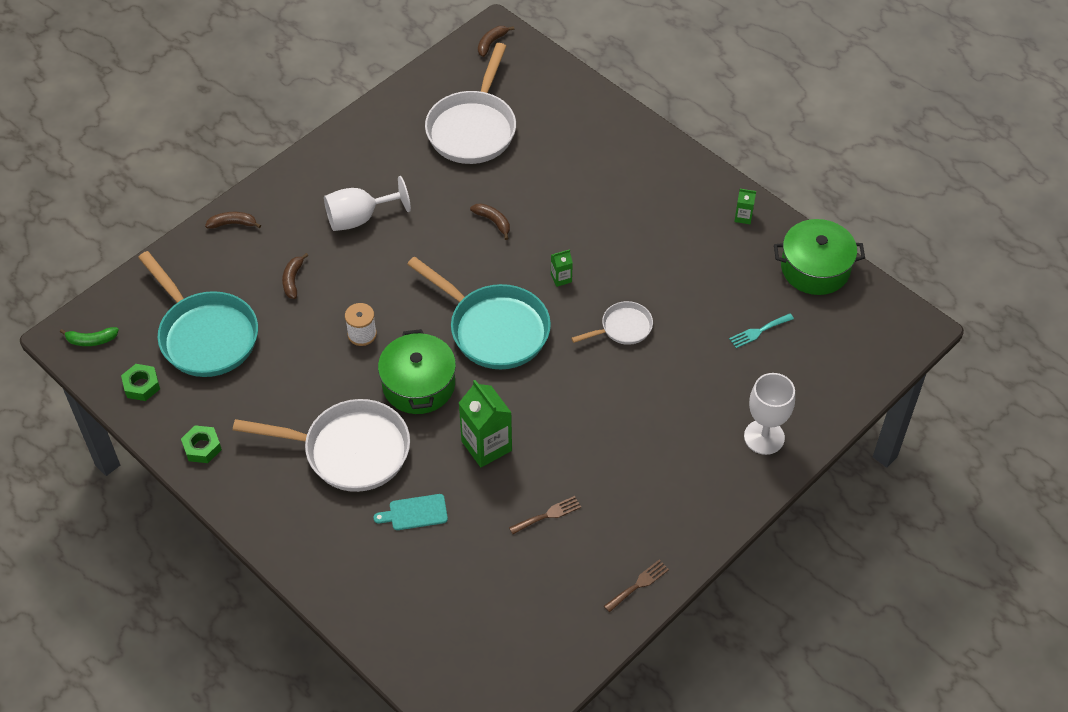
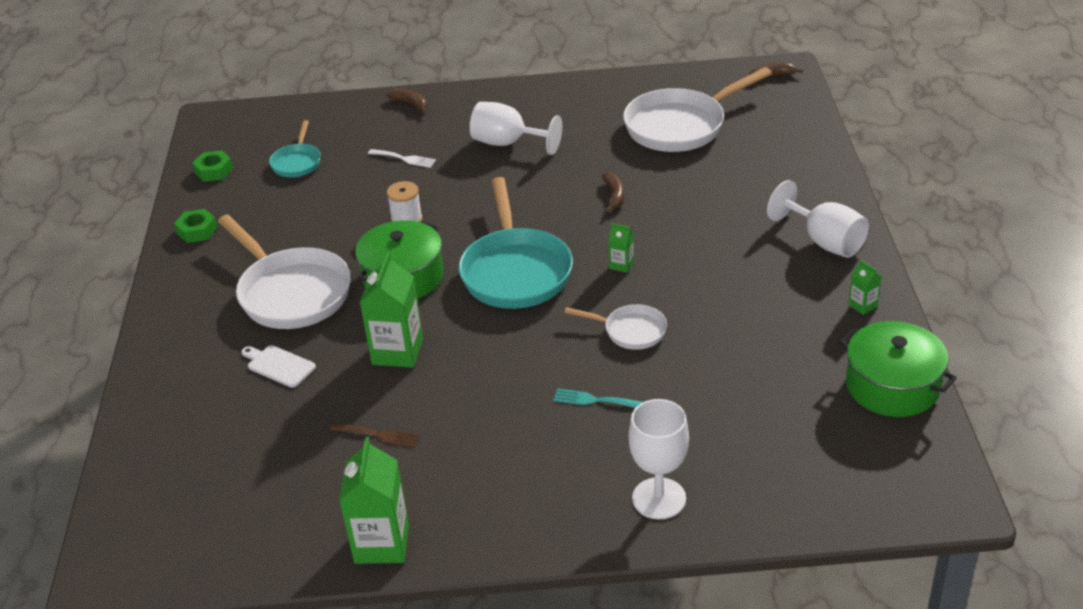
camera: 45 degrees right, 15 degrees down
(91, 340) = (222, 127): green banana -> none
(205, 335) = (297, 162): turquoise pan -> turquoise pan, size x0.51
(293, 280) = (404, 159): brown banana -> white fork
(415, 513) = (278, 365): turquoise cutting board -> white cutting board
(638, 584) = (382, 544): brown fork -> green carton
(672, 178) = (824, 241): none -> white goblet
(758, 331) = (764, 406): turquoise fork -> turquoise fork (593, 400)

